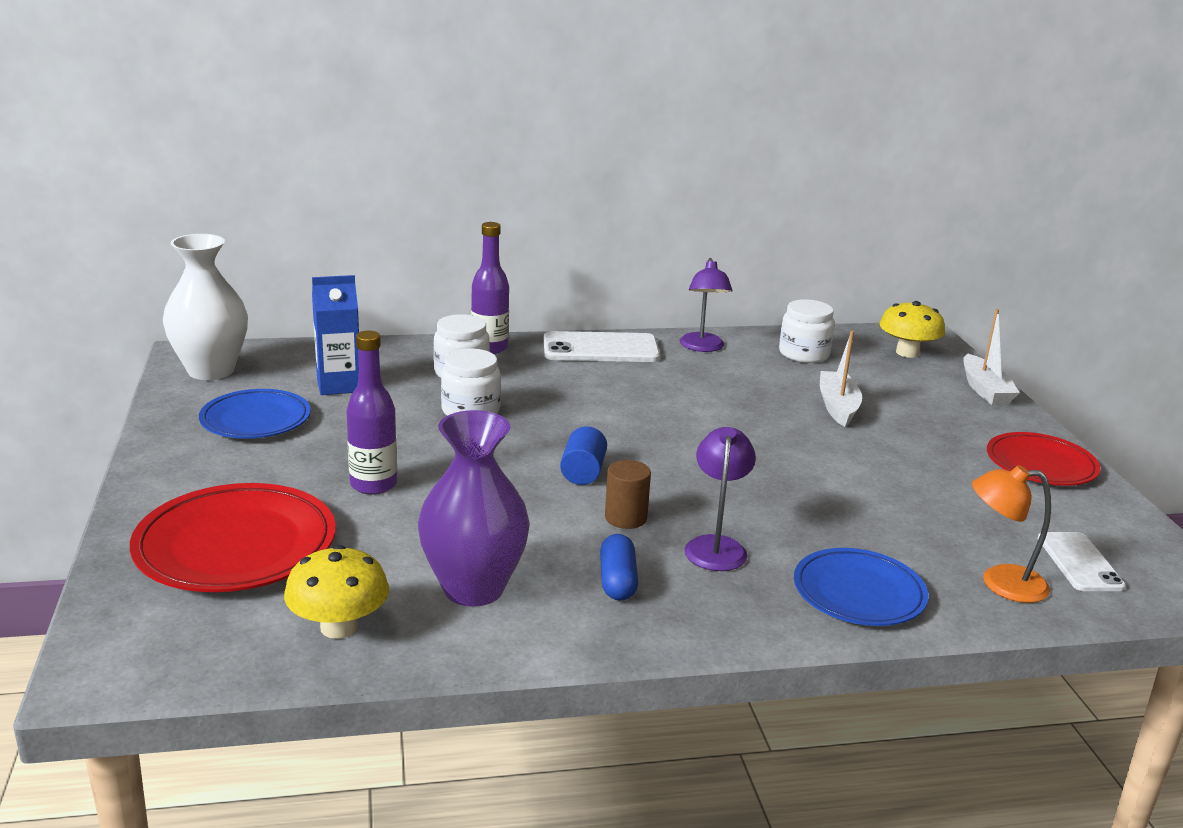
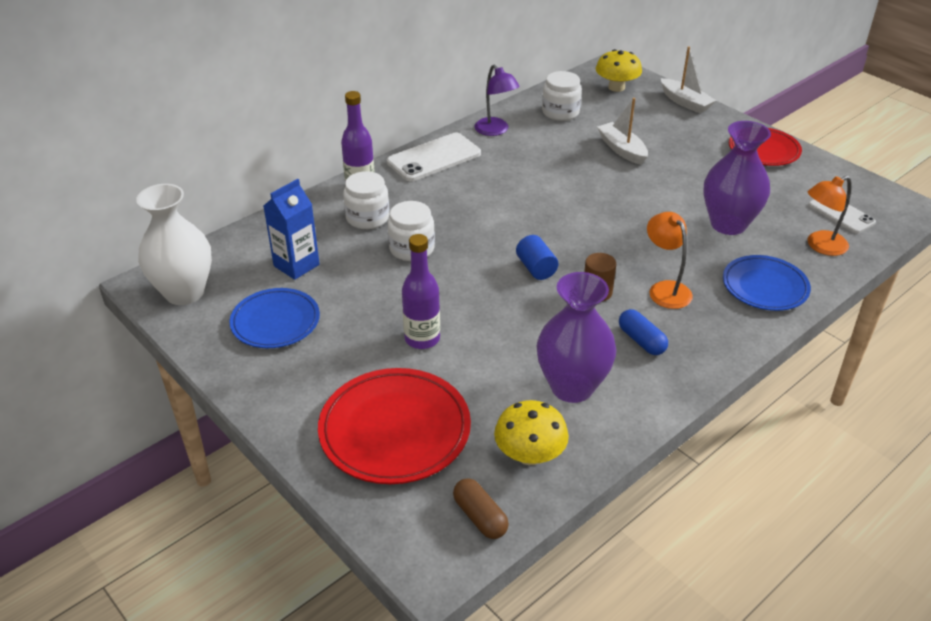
camera: 30 degrees left, 15 degrees up
(208, 656) = (480, 517): none -> brown capsule
(716, 546) = (665, 289): purple lamp -> orange lamp
(889, 516) = (728, 224): none -> purple vase

